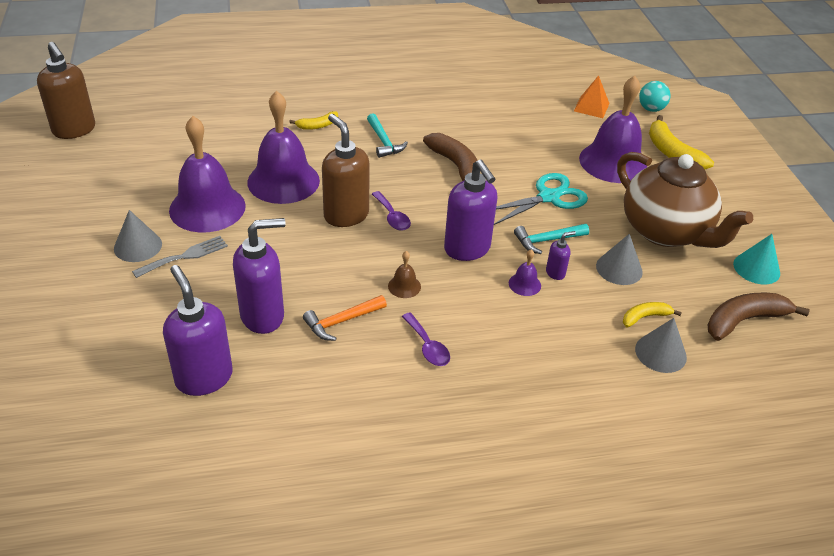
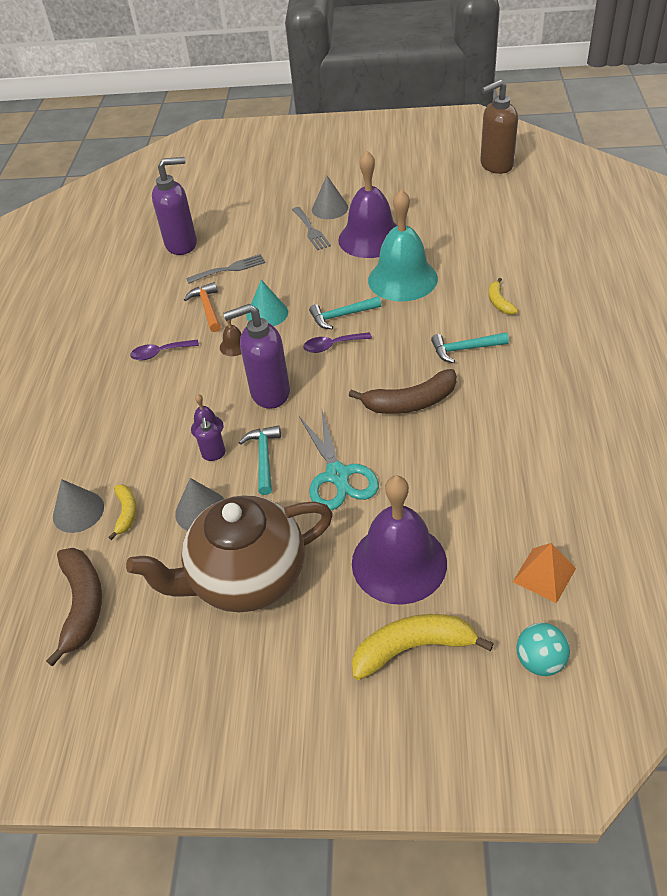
camera: 110 degrees right, 5 degrees up
(263, 316) = (230, 269): purple soap dispenser -> grey fork
(283, 181) = (402, 279): purple bell -> turquoise bell
(346, 215) = (342, 316): brown soap dispenser -> turquoise hammer
(756, 268) = (152, 657): turquoise cone -> turquoise cone (267, 313)

